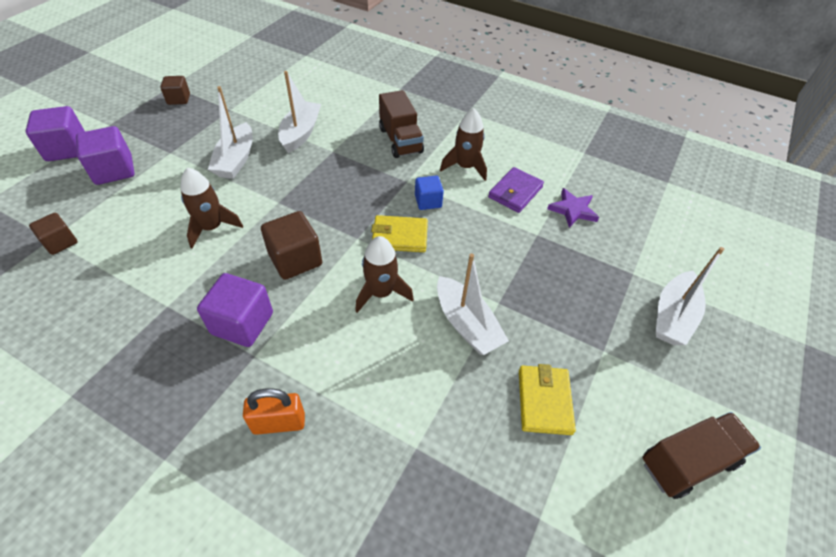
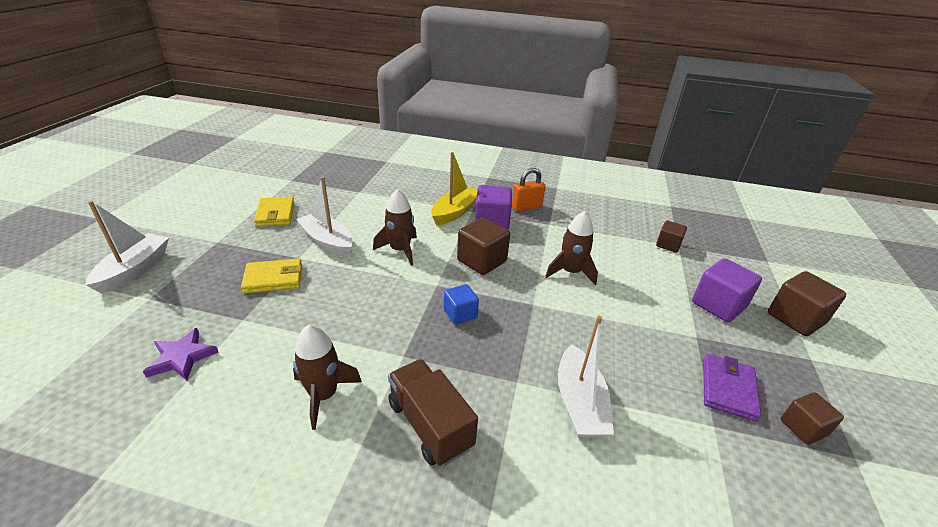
camera: 165 degrees right, 15 degrees down
(67, 149) = (795, 318): purple cube -> brown cube
(236, 160) = (619, 342): white boat -> none
(279, 423) = (439, 191): orange padlock -> orange padlock (526, 207)
(282, 356) = (454, 212): none -> yellow boat
(400, 236) = (395, 293): yellow wallet -> yellow wallet (273, 278)
(428, 201) = (372, 334): blue cube -> blue cube (460, 314)
(515, 192) = (255, 368): purple wallet -> purple wallet (728, 389)
(688, 462) = (190, 203): brown truck -> none

